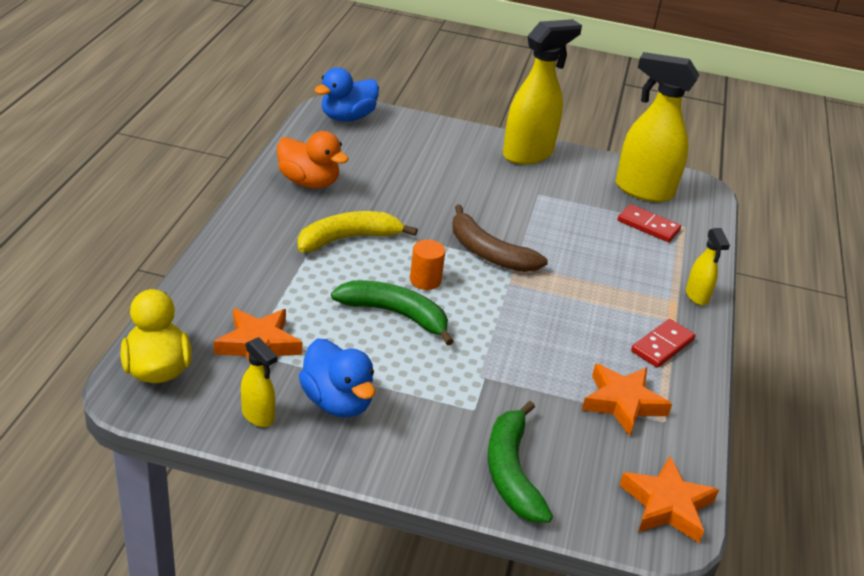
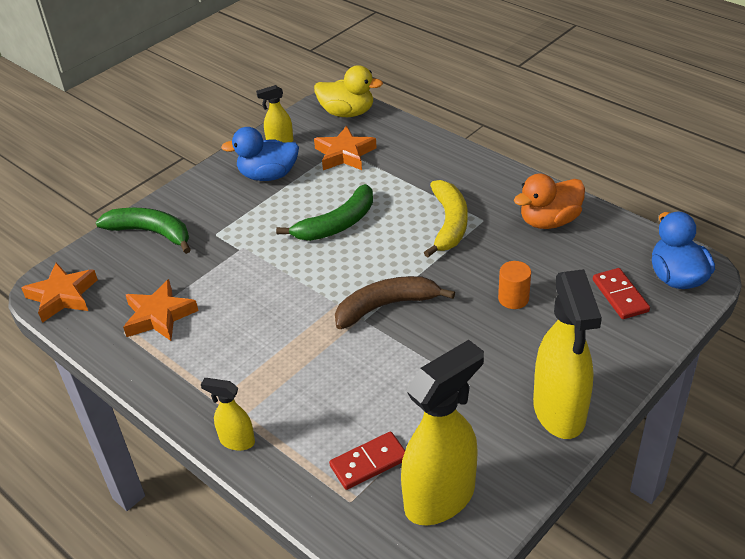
camera: 125 degrees right, 5 degrees up
(425, 280) = (369, 253): orange cylinder -> orange cylinder (513, 298)
(662, 345) = (195, 374): red domino -> red domino (620, 295)

